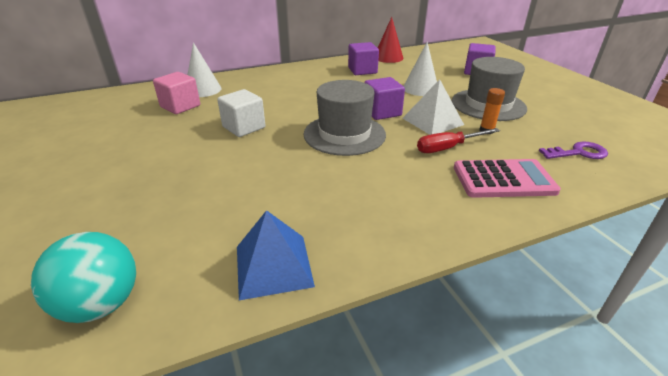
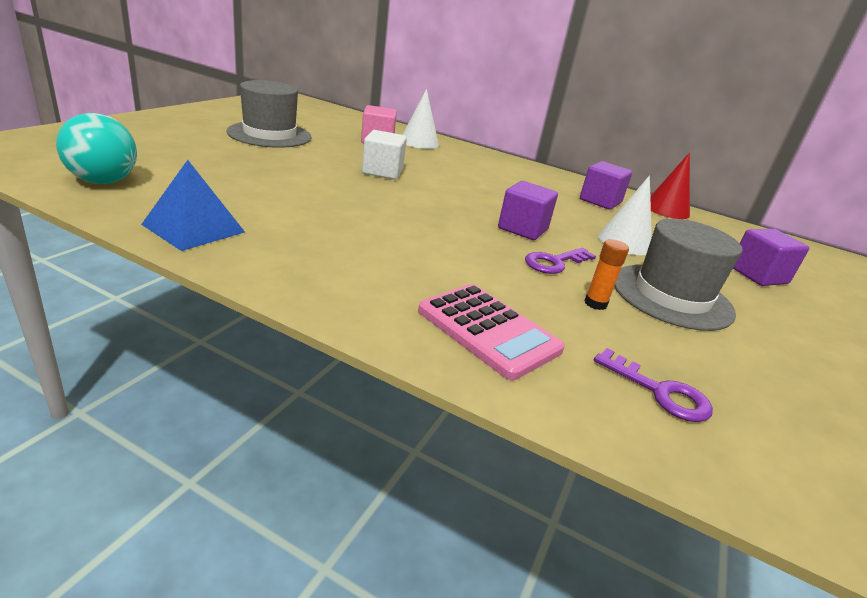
camera: 45 degrees right, 5 degrees down
(344, 134) = (442, 217): grey hat -> grey hat (269, 134)
(432, 121) = (554, 262): white pyramid -> purple key
(448, 148) = (507, 281): red screwdriver -> none

